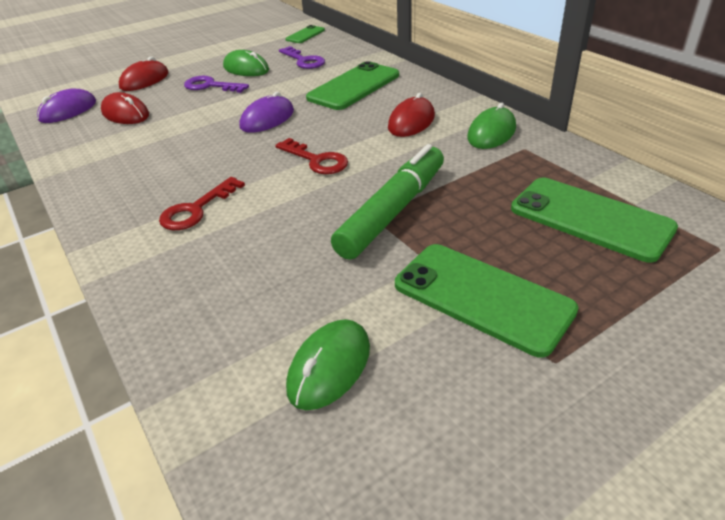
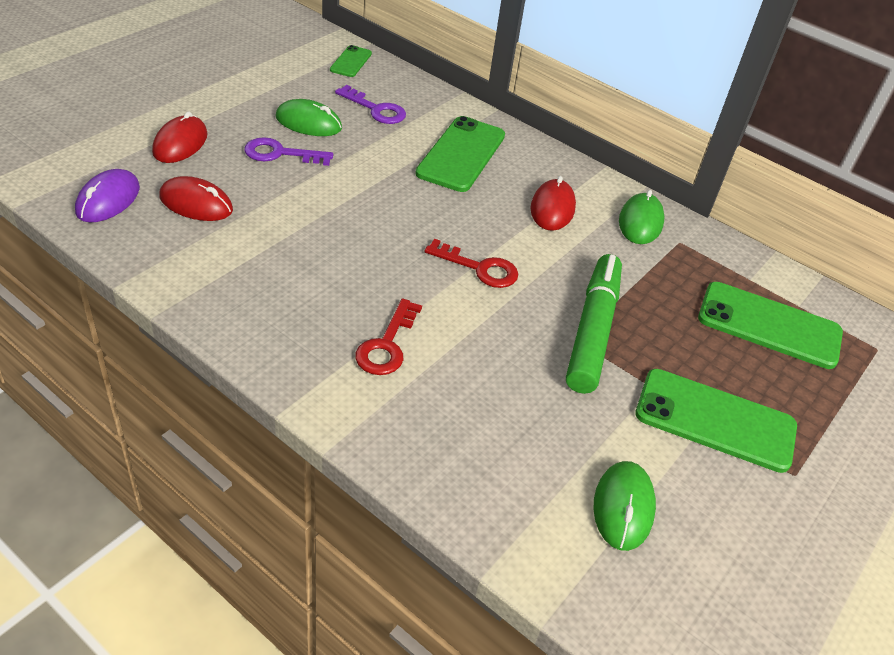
camera: 25 degrees left, 5 degrees up
(267, 119) = (387, 208): purple mouse -> none

